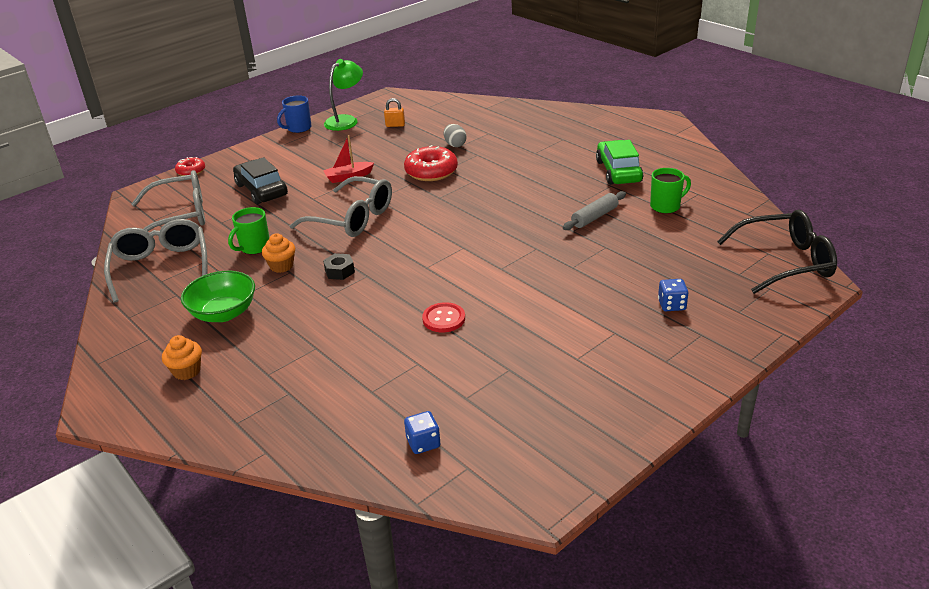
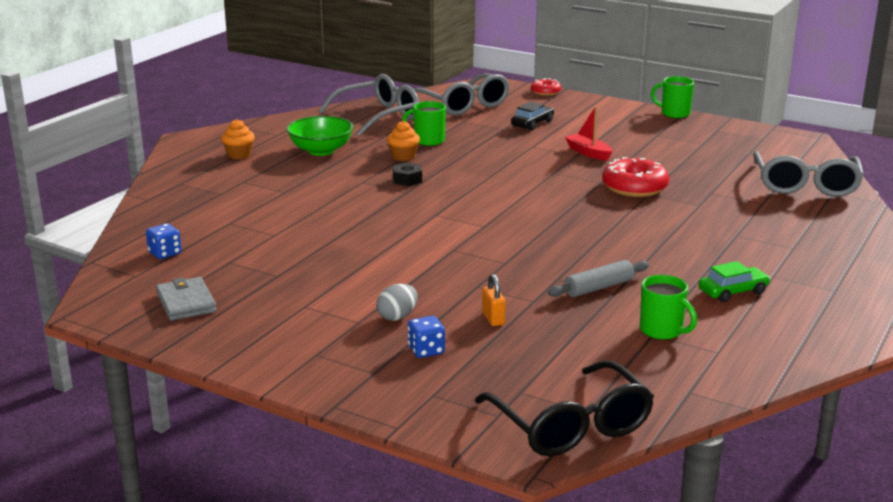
camera: 70 degrees right, 10 degrees down
(261, 190) = (532, 124): black car -> black car, size x0.65
(298, 128) = (674, 114): blue mug -> green mug
(346, 120) = (715, 130): green lamp -> none
(353, 218) = (506, 169): grey glasses -> grey glasses (805, 185)
(395, 125) = (730, 153): orange padlock -> orange padlock (493, 318)
(444, 319) = (348, 235): red button -> none
(455, 145) = (711, 190): grey egg -> grey egg (397, 317)
(544, 433) = (186, 302): none -> grey wallet
(594, 217) = (598, 288): grey rolling pin -> grey rolling pin turned 60 degrees counterclockwise
(618, 171) = (733, 292): green car -> green car, size x0.65

